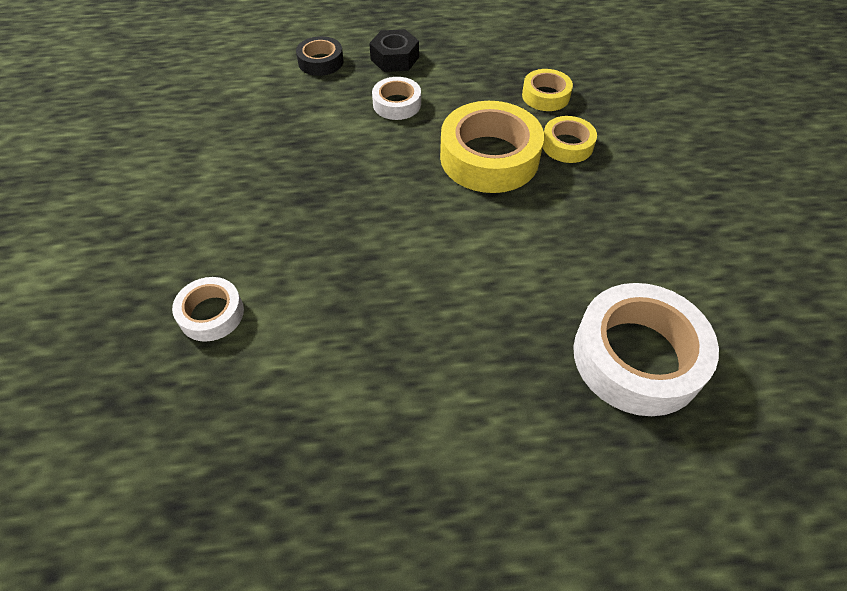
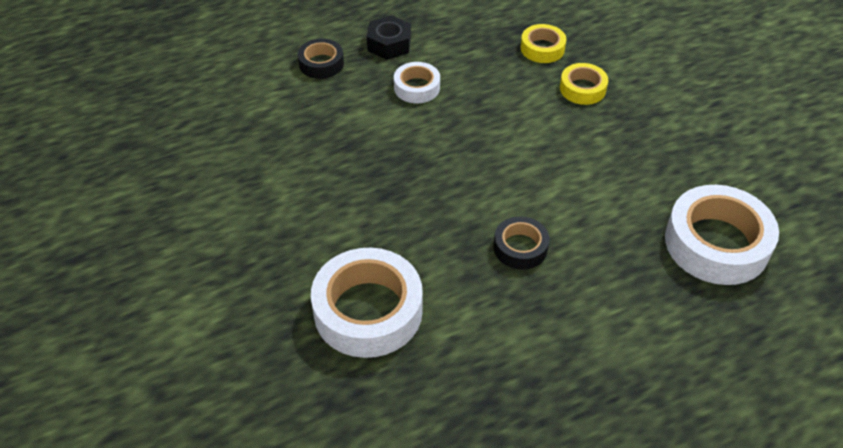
camera: 20 degrees left, 5 degrees down
(211, 314) = (368, 311): white tape -> white tape, size x1.90
(407, 294) = (520, 247): none -> black tape
(489, 157) = (524, 116): yellow tape -> none

